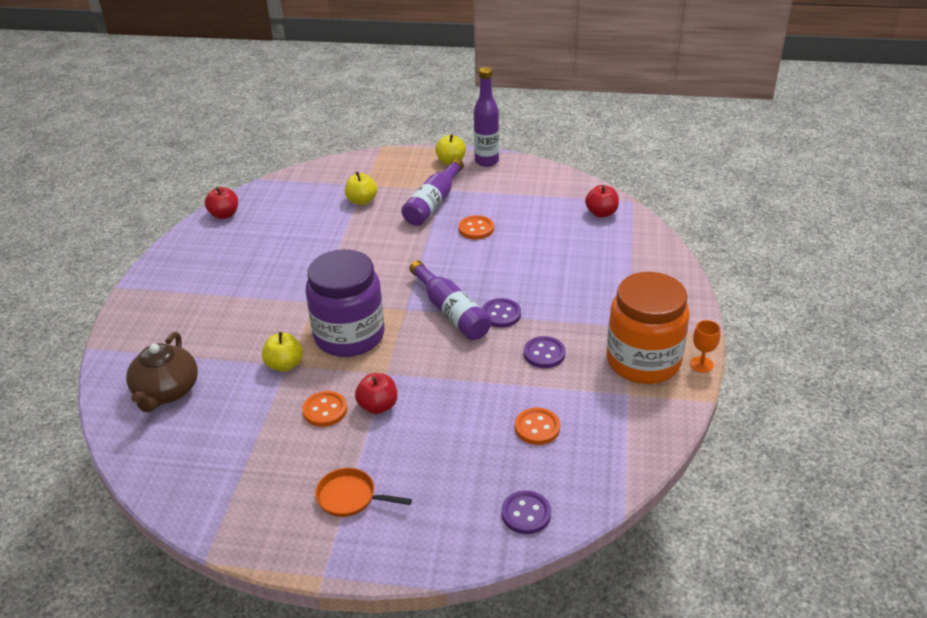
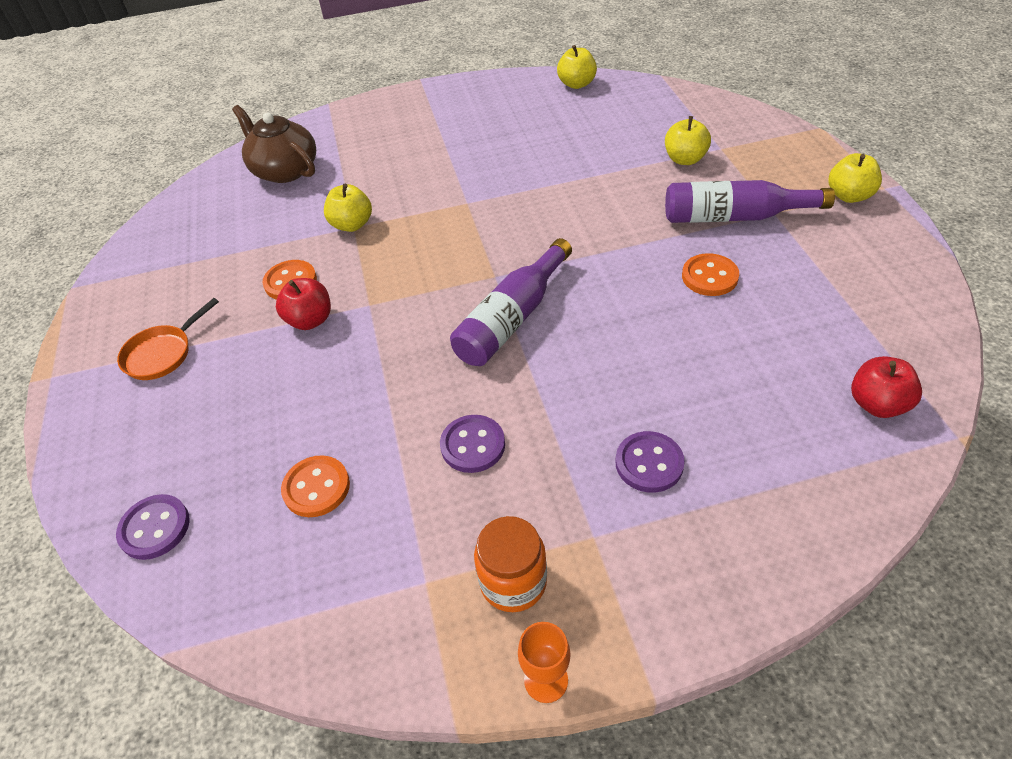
camera: 70 degrees right, 10 degrees up
(166, 392) = (284, 170): brown teapot -> brown teapot turned 60 degrees clockwise
(224, 215) = (576, 84): red apple -> yellow apple
(349, 336) = (421, 251): purple jar -> none
(350, 497) = (162, 354): orange pan -> orange pan turned 135 degrees counterclockwise
(486, 161) = (887, 228): purple bottle -> none
(501, 314) = (534, 369): purple button -> purple button (649, 463)
(643, 361) = (513, 582): orange jar -> orange jar, size x0.51

